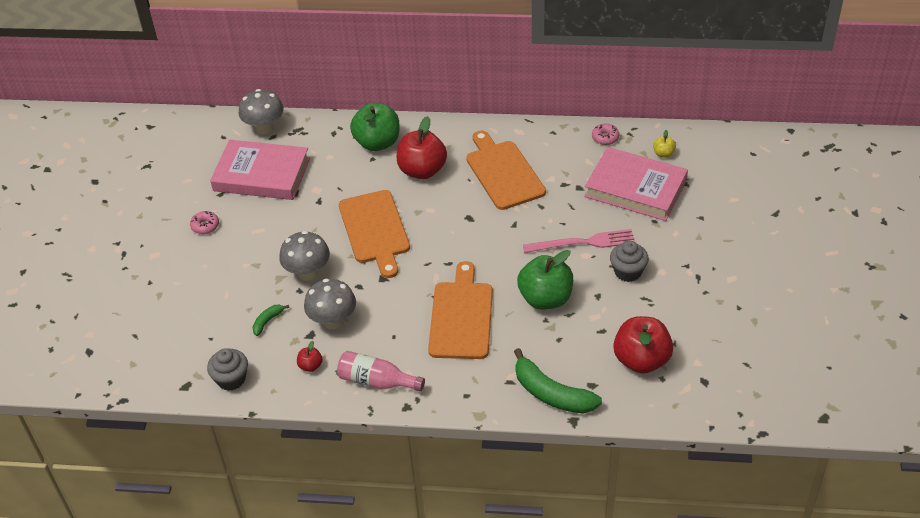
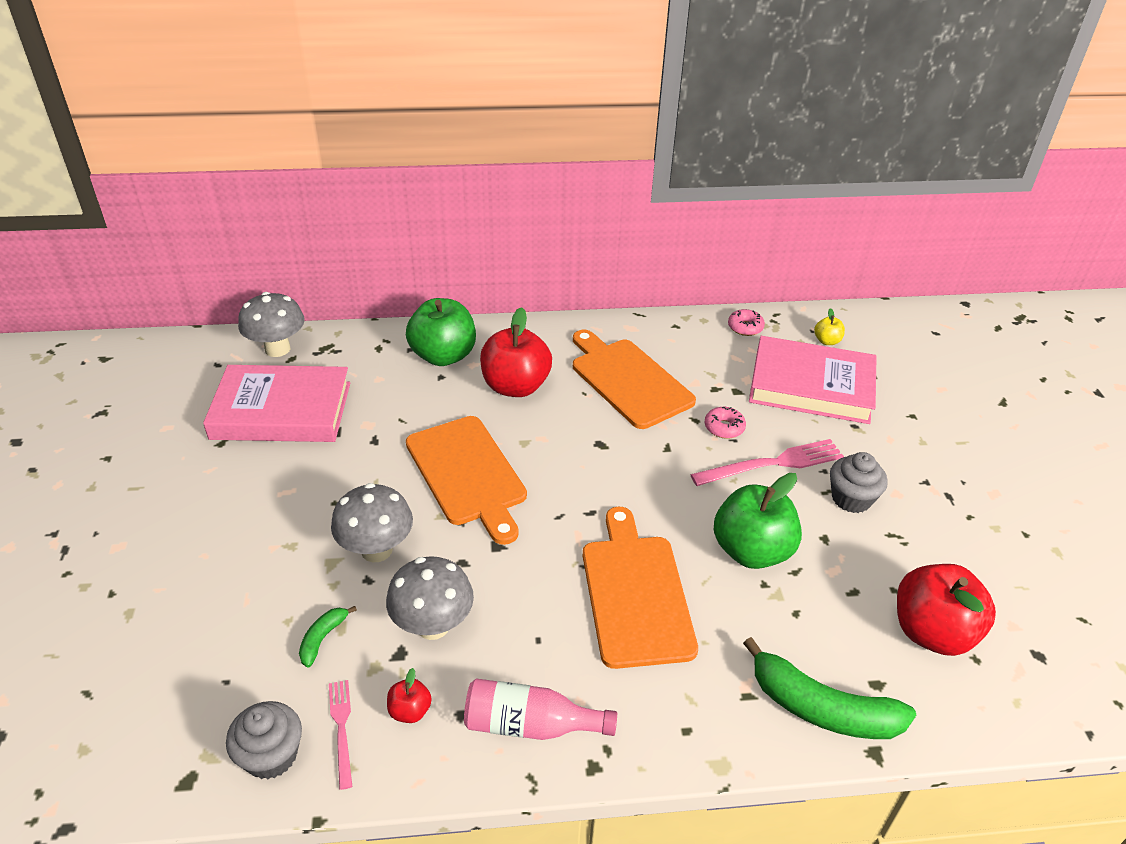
camera: 15 degrees left, 5 degrees down
(205, 226) = (200, 492): pink donut -> pink donut (724, 427)
(271, 370) = (342, 728): none -> pink fork

